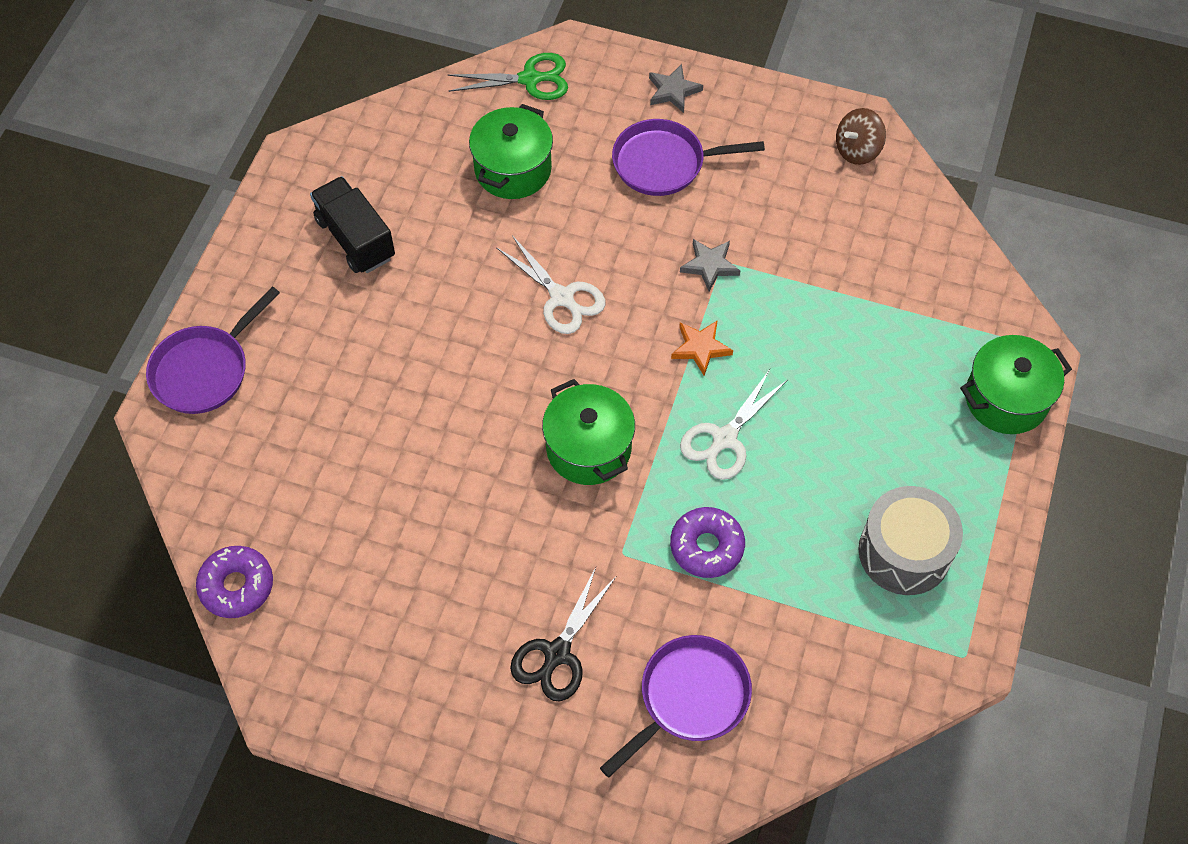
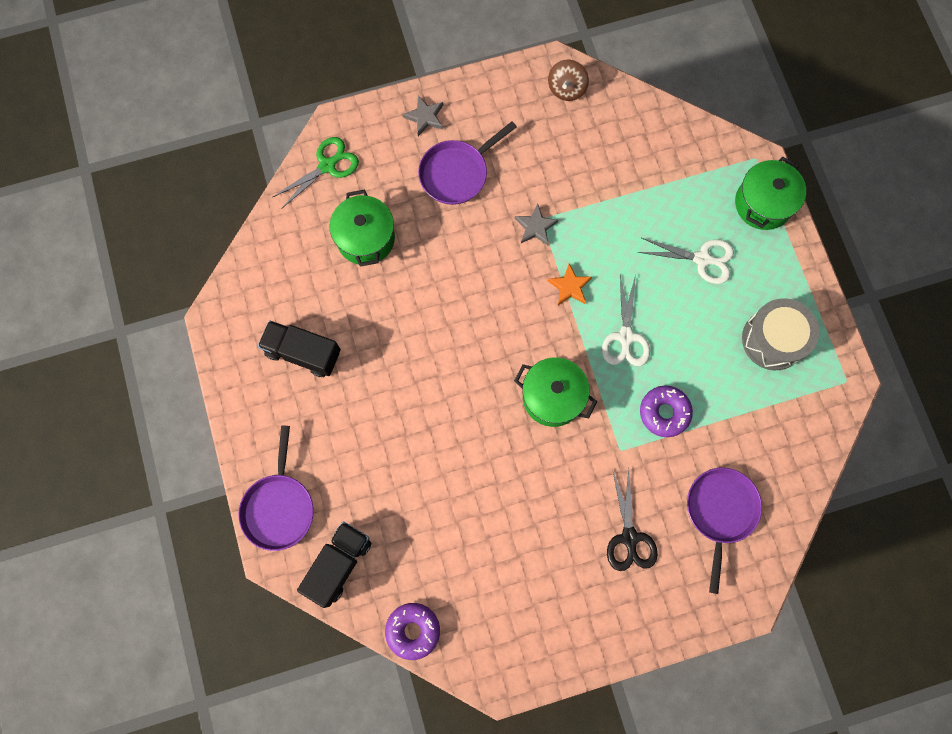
camera: 35 degrees left, 15 degrees up
(217, 466) = (338, 564): none -> black truck
(562, 298) = (463, 308): white scissors -> white scissors (702, 259)

